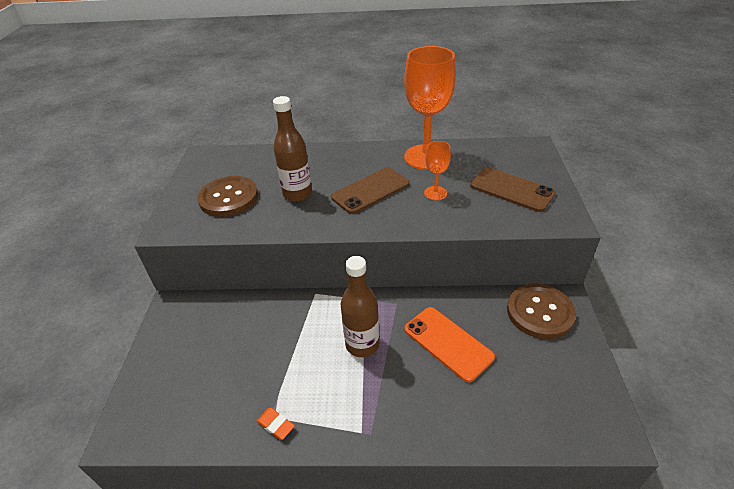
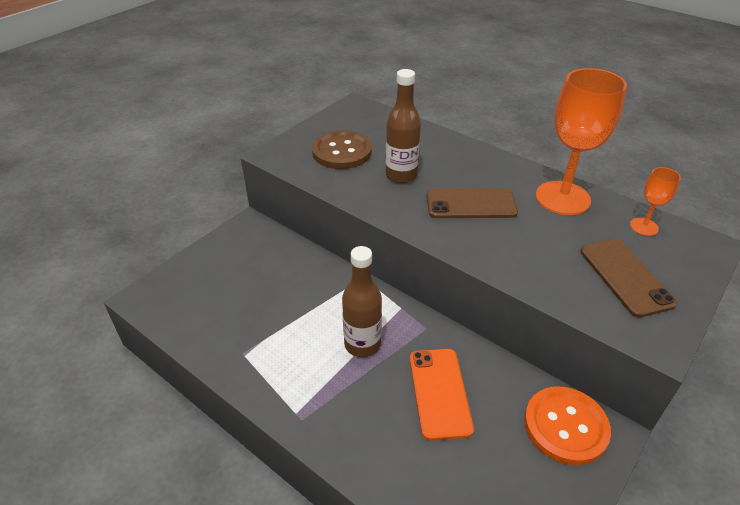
camera: 35 degrees right, 0 degrees up
(276, 425) = (240, 362): orange eraser -> none
(435, 193) = (534, 238): orange goblet -> orange goblet (644, 227)
(540, 312) = (565, 426): brown button -> orange button

